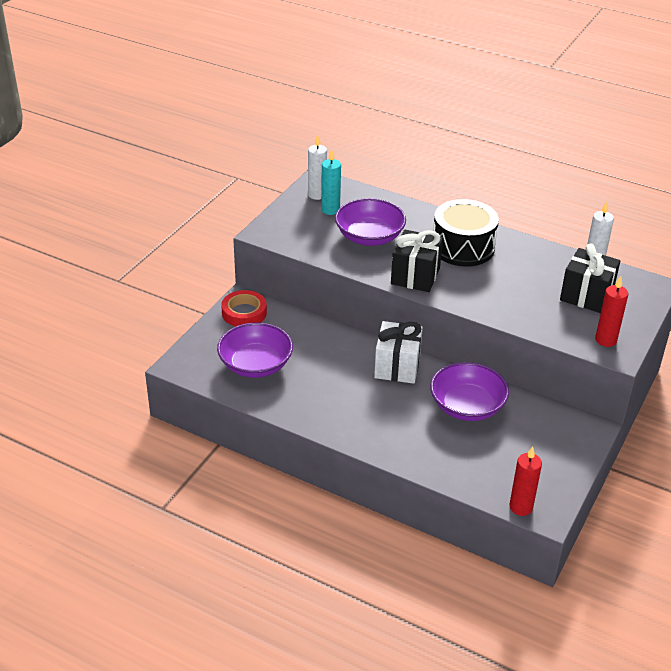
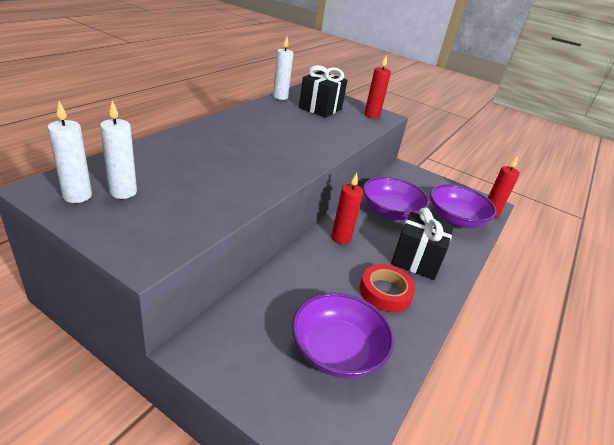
camera: 90 degrees left, 5 degrees down
(244, 313) = (224, 351): red tape -> red tape (385, 292)
(330, 210) = (123, 192): turquoise candle -> white candle
(369, 237) = (199, 177): purple bowl -> purple bowl (455, 219)
(397, 367) = (341, 238): white gift -> red candle
(415, 276) = (281, 166): black gift -> black gift (416, 260)
(463, 247) = (240, 135): black drum -> none

